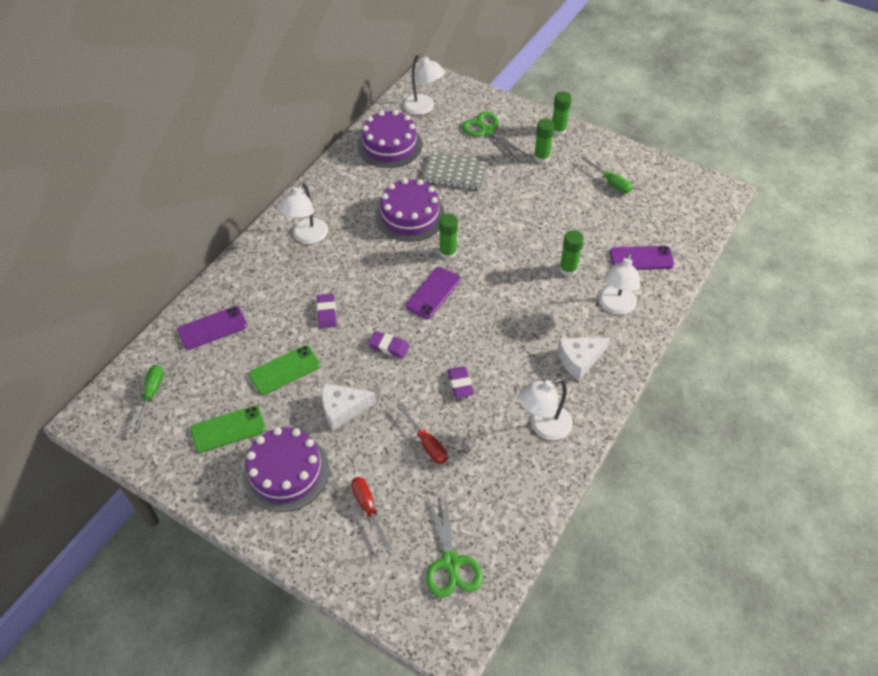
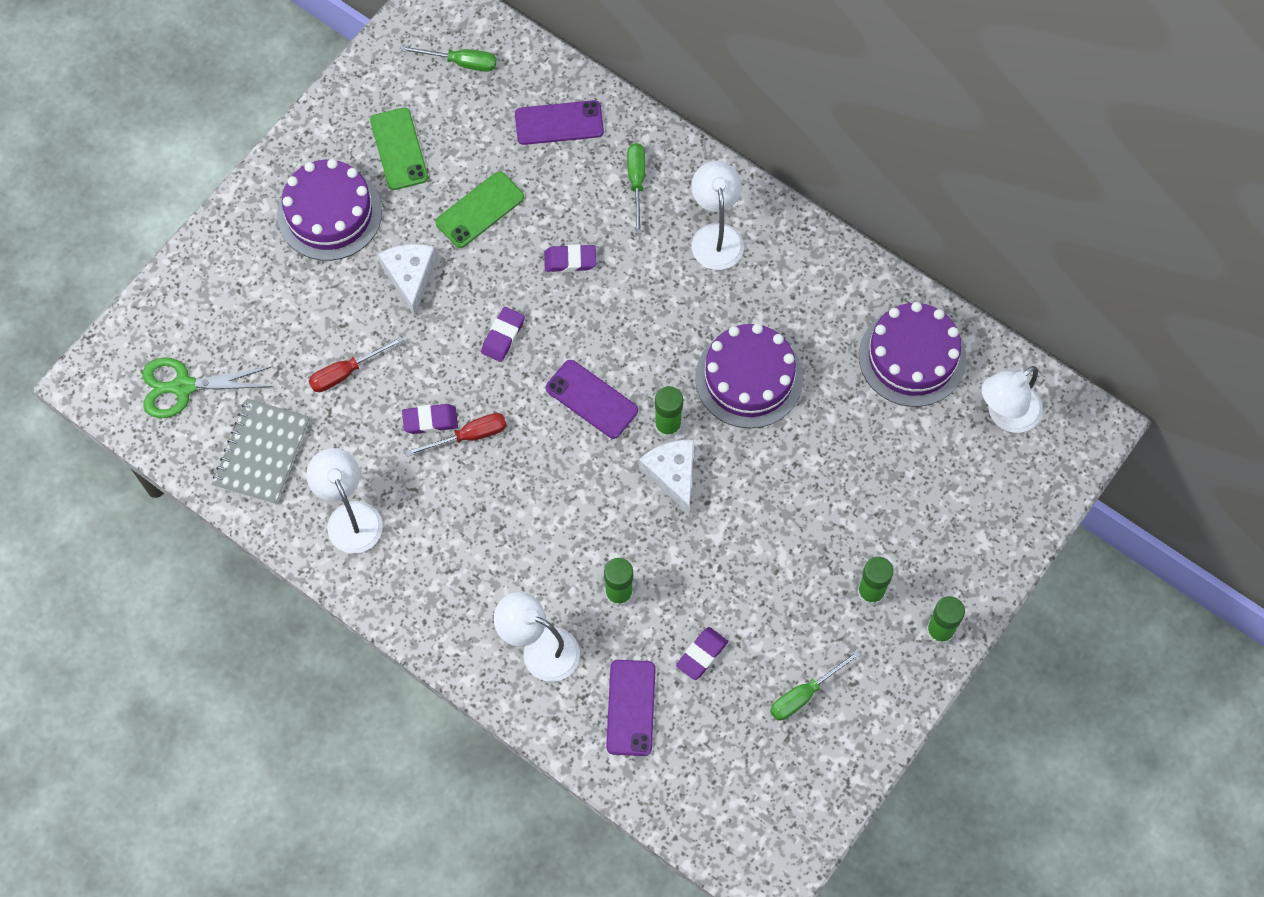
camera: 95 degrees right, 15 degrees up
(212, 328) = (559, 123): purple phone -> purple phone turned 75 degrees counterclockwise
(264, 280) = (636, 182): none -> green screwdriver
(285, 370) = (480, 210): green phone -> green phone turned 75 degrees clockwise
(307, 237) = (716, 236): white lamp -> white lamp turned 60 degrees clockwise
(368, 508) = (267, 302): red screwdriver -> red screwdriver (469, 436)
(455, 172) = (843, 453): grey notebook -> grey notebook (262, 453)
(487, 131) = (942, 513): green scissors -> none
(579, 360) = (450, 580): white cheese -> white cheese (672, 475)
(598, 228) = (702, 655): none -> purple eraser

